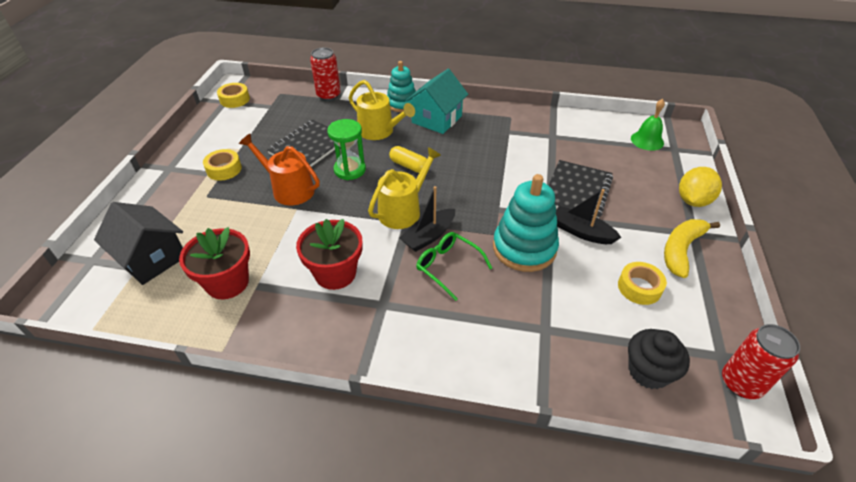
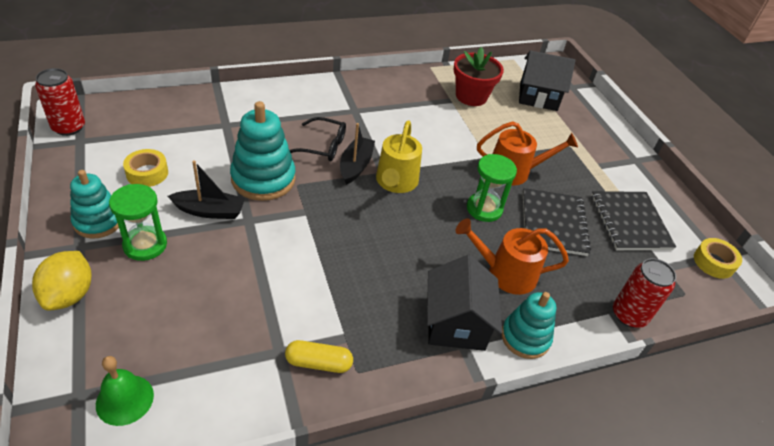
camera: 145 degrees right, 0 degrees up
(224, 169) = (592, 173): yellow tape -> none
(335, 273) = (405, 119): red flower pot -> none
(379, 131) = (505, 273): yellow watering can -> orange watering can
(409, 166) = (430, 234): yellow capsule -> yellow capsule (318, 363)
(437, 119) = (456, 323): turquoise house -> black house
(448, 267) = (323, 146): green glasses -> black glasses
(577, 191) = (224, 262): black notebook -> black notebook (630, 222)
(638, 219) = (145, 245): none -> green hourglass
(648, 371) = (142, 118): black cupcake -> none
(681, 250) = (98, 221): yellow banana -> turquoise stacking toy

